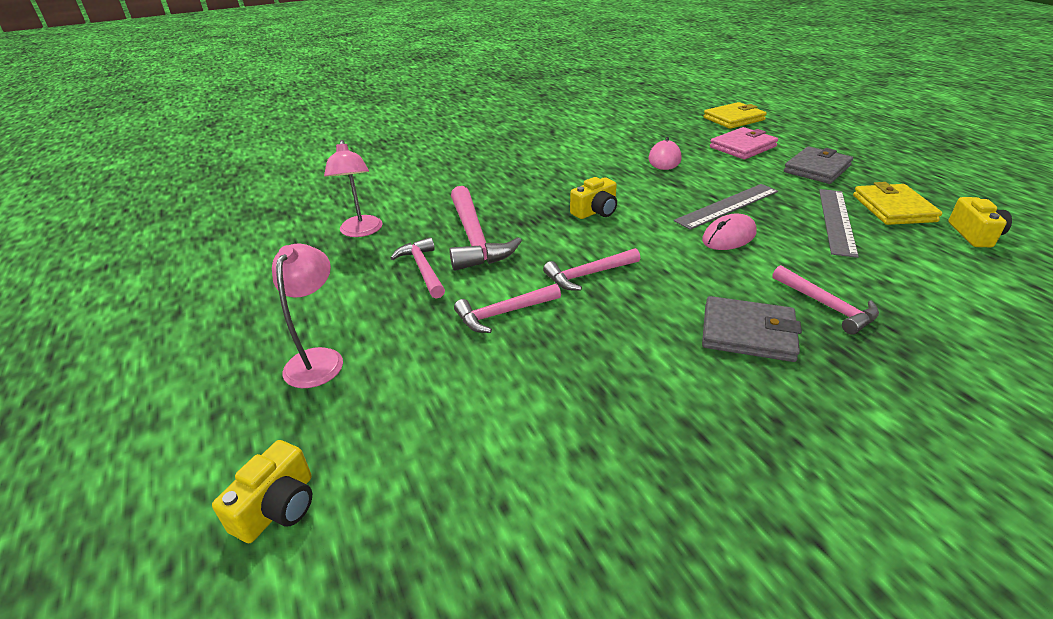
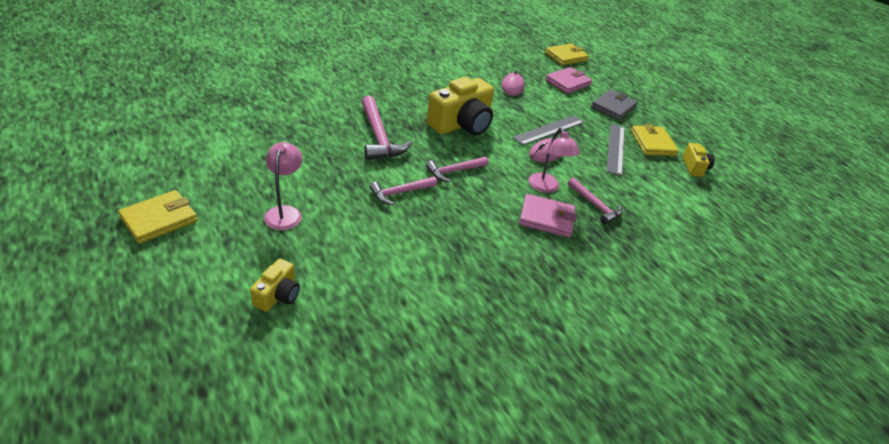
camera: 10 degrees left, 5 degrees up
(121, 386) = (159, 219): none -> yellow wallet
(361, 231) = (298, 123): pink lamp -> pink lamp (546, 187)
(423, 269) = (345, 156): pink hammer -> none
(595, 211) = (461, 124): yellow camera -> yellow camera, size x2.01
(748, 333) = (546, 218): grey wallet -> pink wallet

